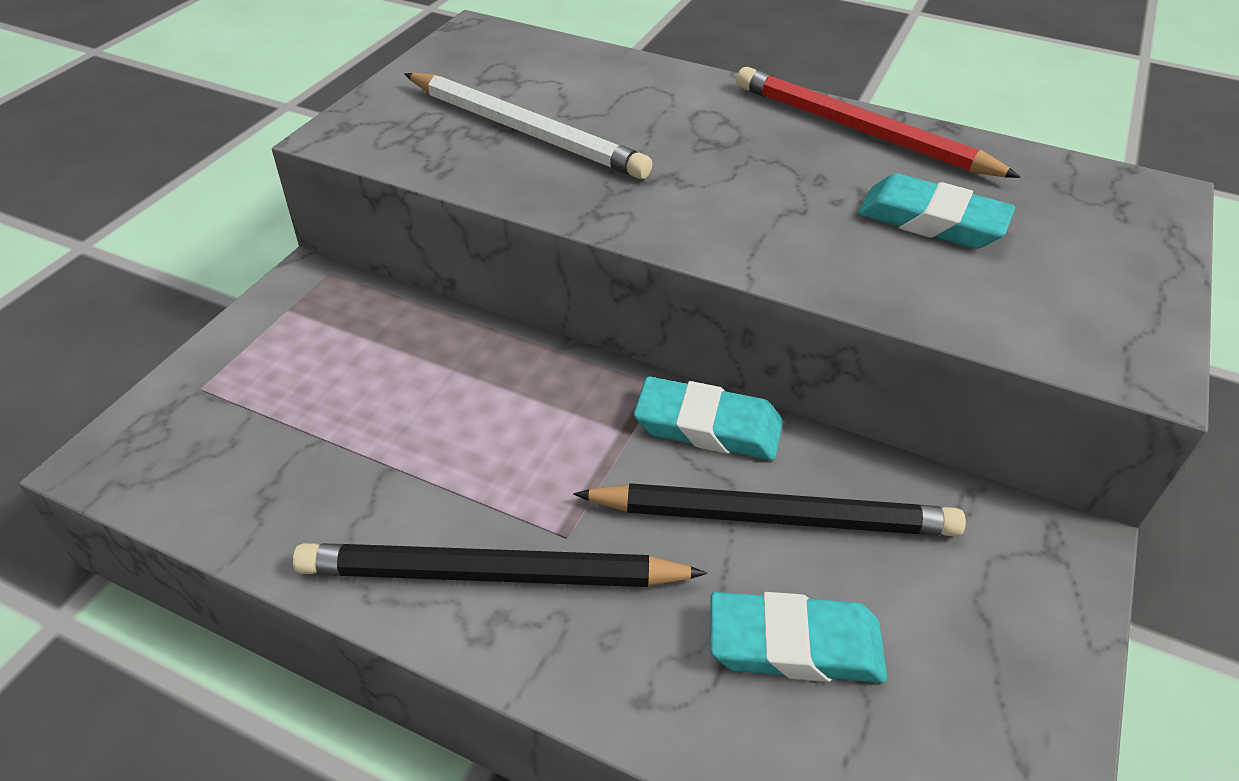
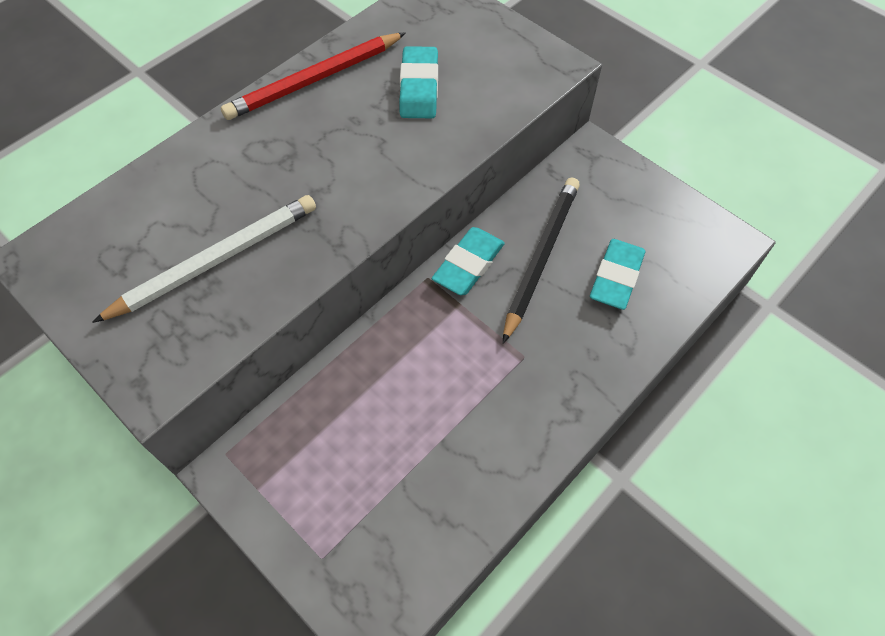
camera: 70 degrees left, 15 degrees up
(492, 574) = (539, 400): black pencil -> none
(931, 221) = (419, 87): turquoise eraser -> turquoise eraser turned 45 degrees counterclockwise

